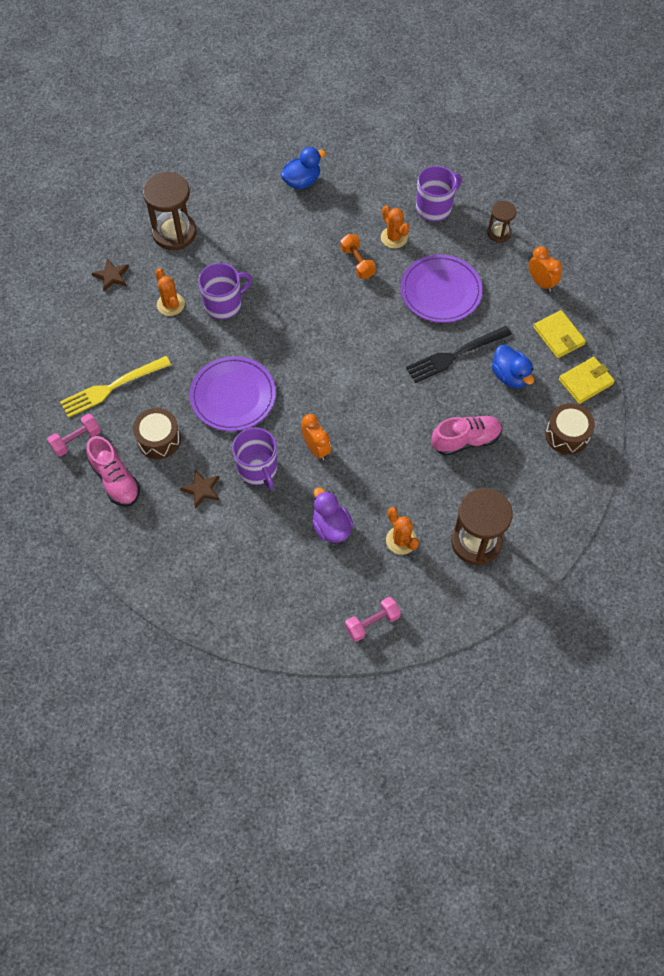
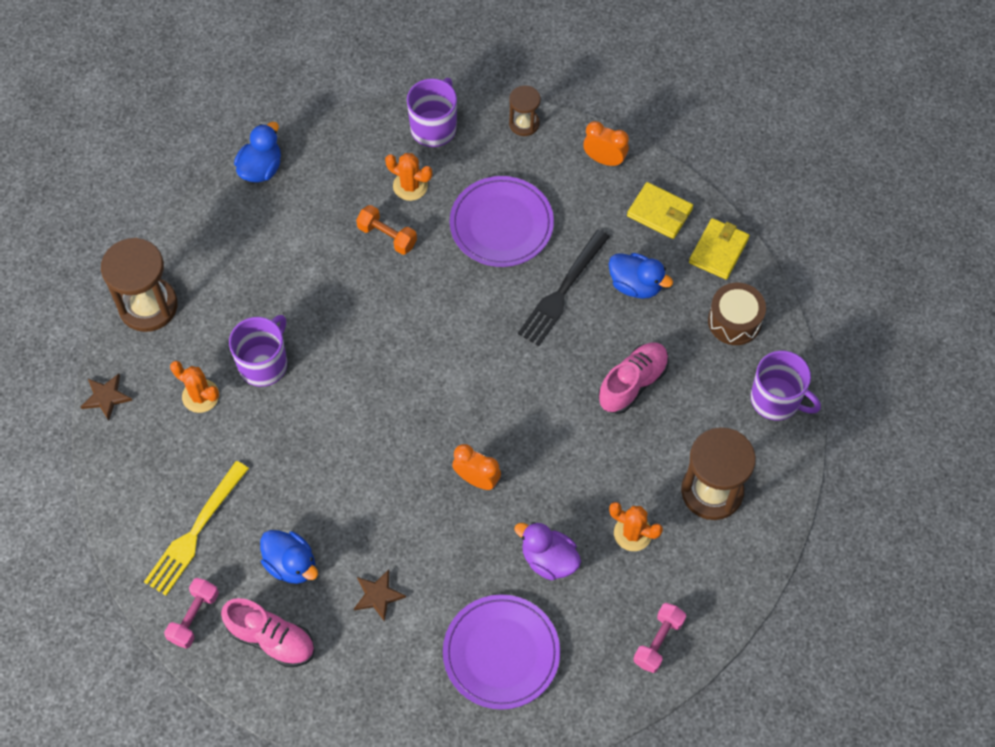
camera: 30 degrees left, 0 degrees up
(159, 439) = (291, 564): brown drum -> blue duck
(233, 396) = (344, 468): purple plate -> purple plate (501, 653)
(258, 469) = (426, 538): purple mug -> purple mug (776, 399)

